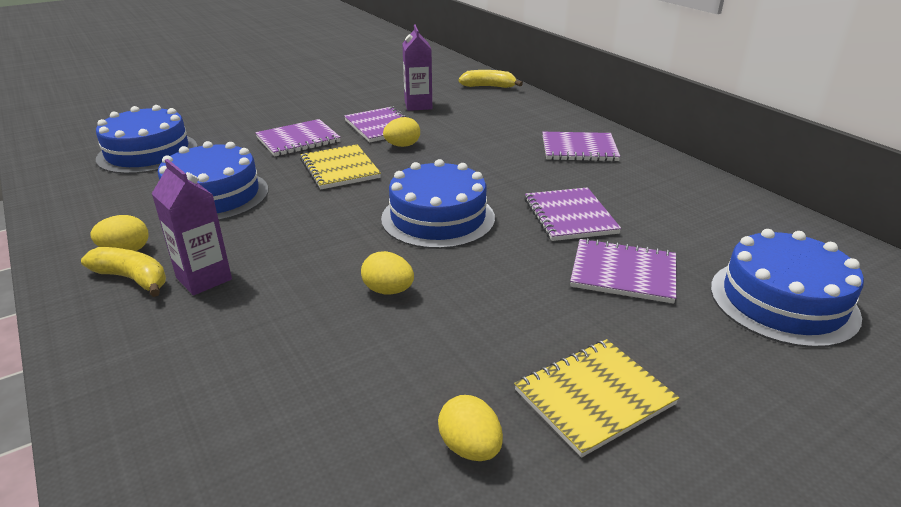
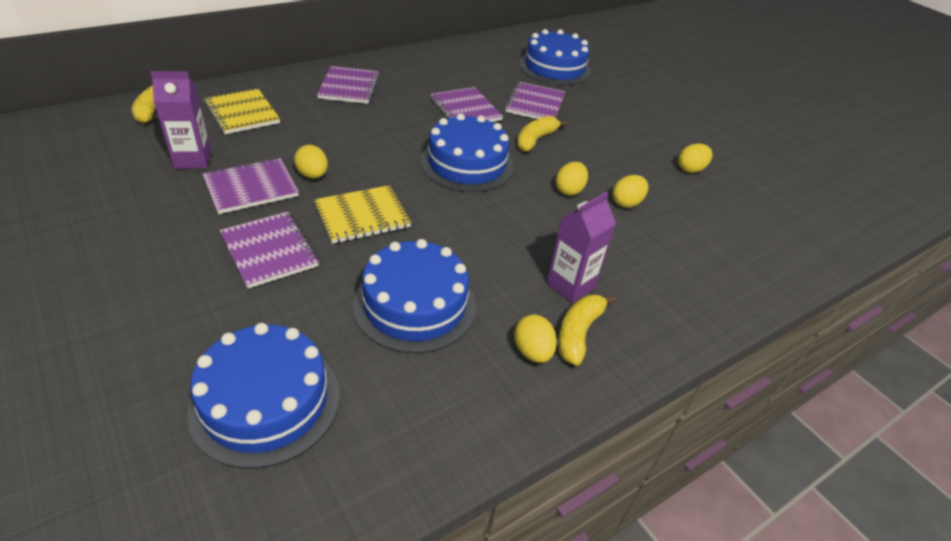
camera: 95 degrees left, 10 degrees up
(359, 343) = (626, 203): none -> yellow egg
(512, 269) = (535, 140): none -> yellow banana
(570, 216) = (465, 109): purple notebook -> purple notebook turned 75 degrees clockwise
(594, 397) = (644, 131): yellow notebook -> yellow notebook (242, 113)

